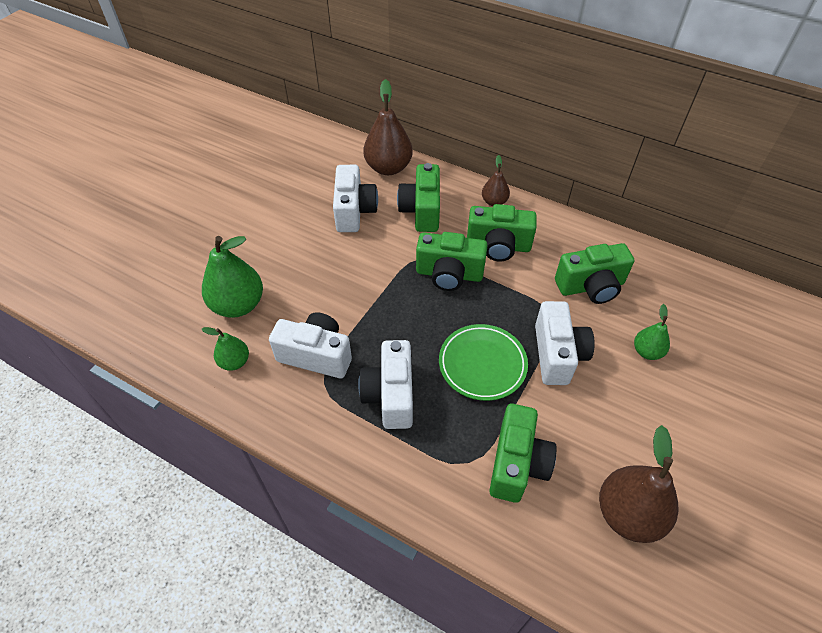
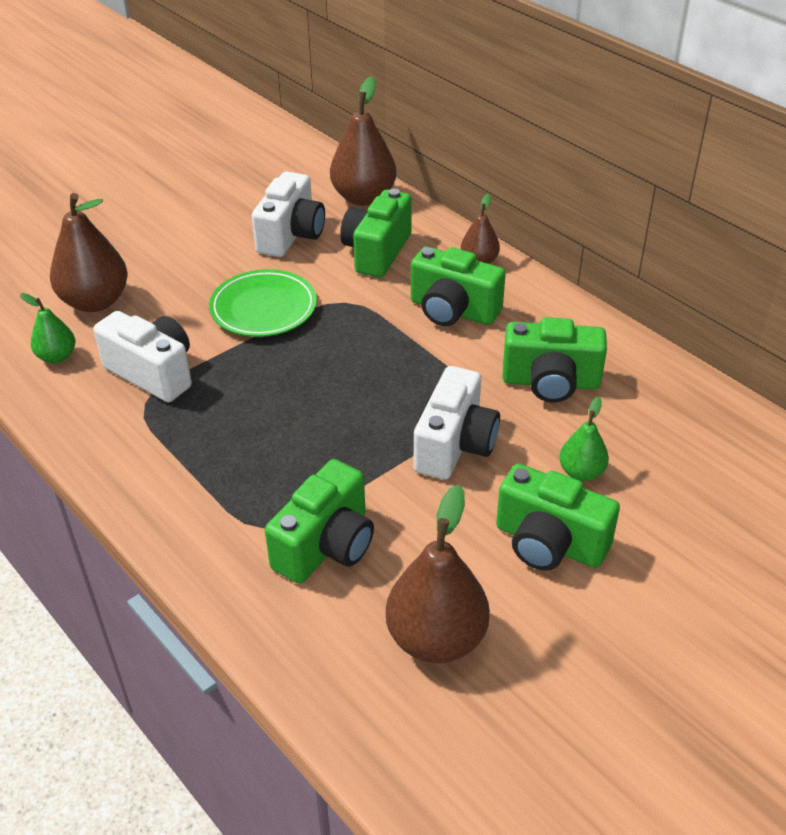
camera: 20 degrees right, 10 degrees down
(238, 305) = (95, 301): green pear -> brown pear
(390, 395) = (215, 434): white camera -> none
(449, 274) = (368, 327): green camera -> green camera (549, 543)
(482, 364) = (349, 431): green plate -> green plate (263, 308)

